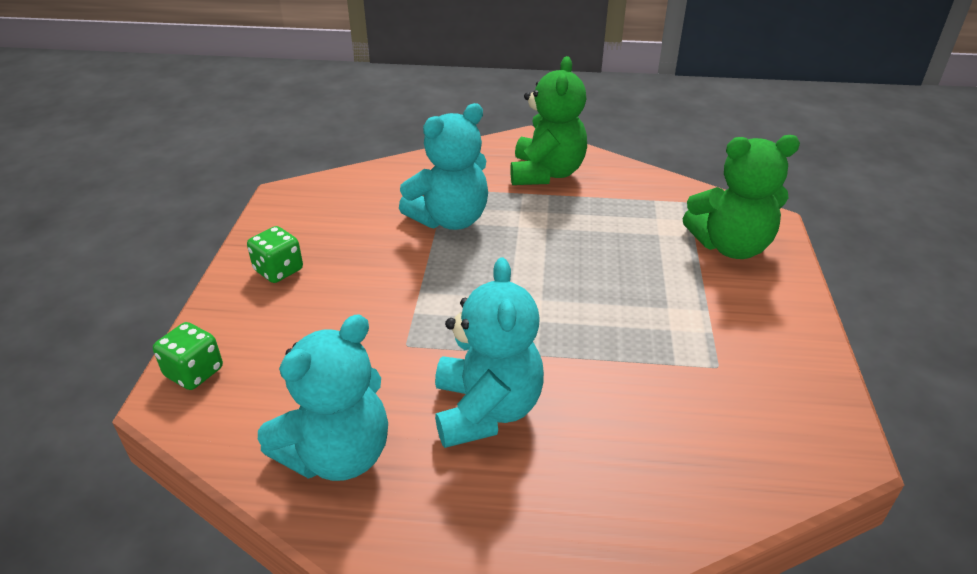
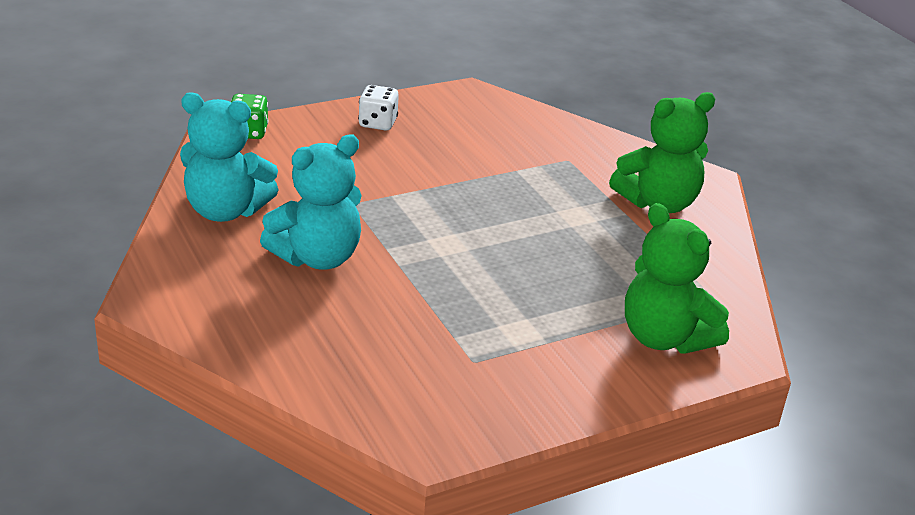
camera: 55 degrees right, 5 degrees down
(278, 270) = (377, 123): green dice -> white dice
(450, 219) = (525, 174): turquoise teddy bear -> none

